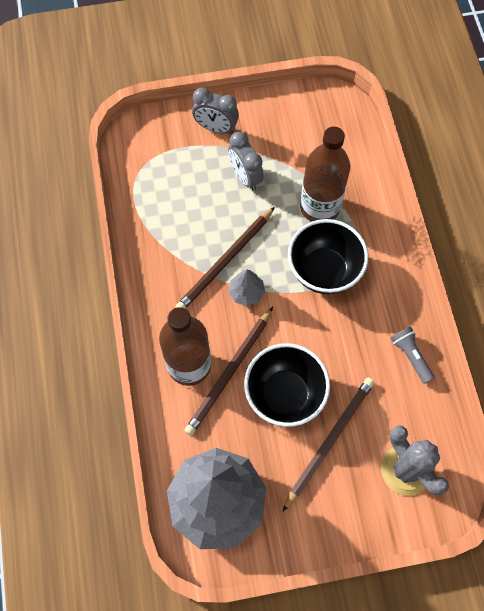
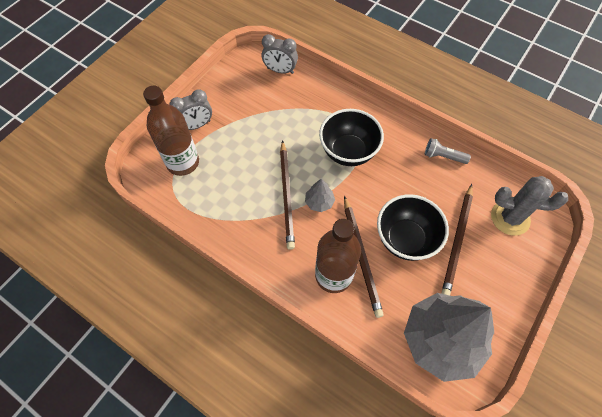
camera: 45 degrees left, 5 degrees down
(245, 177) = (245, 138): grey clock -> grey clock (280, 70)
(320, 207) = (307, 120): brown bottle -> brown bottle (183, 162)
(329, 441) = (457, 241): brown pencil -> brown pencil turned 150 degrees counterclockwise

